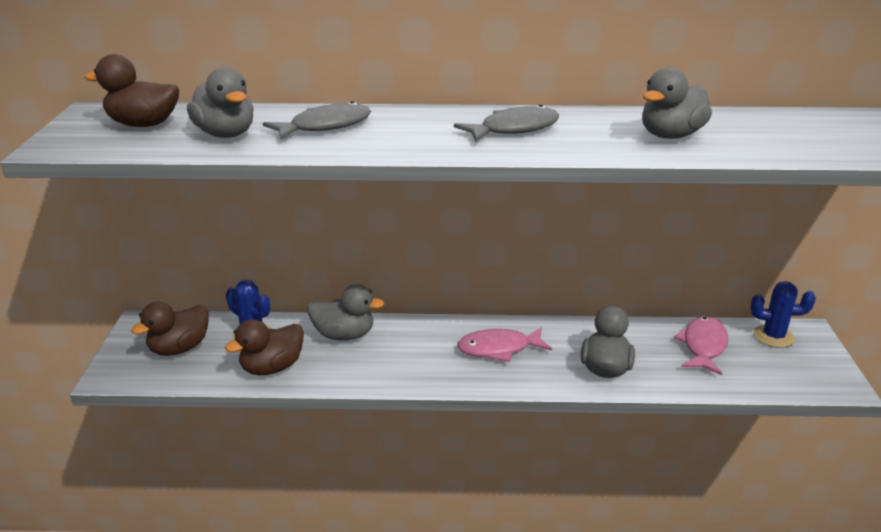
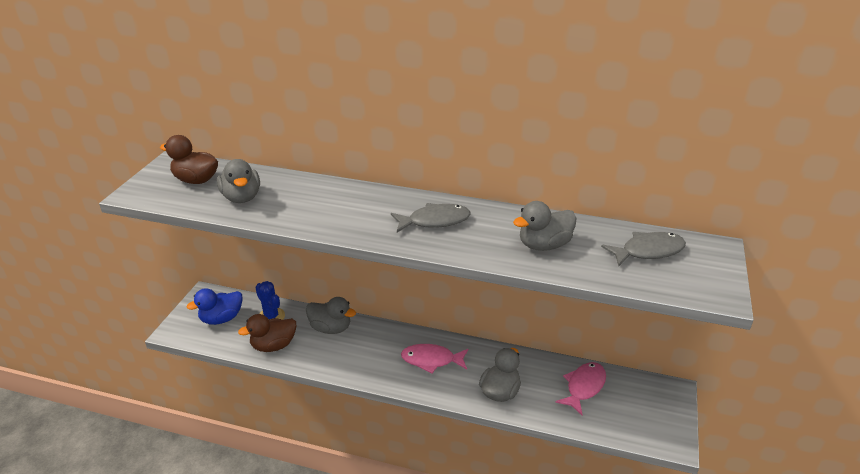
camera: 15 degrees right, 5 degrees up
(179, 348) = (221, 319): brown duck -> blue duck
(325, 126) = (309, 199): grey fish -> grey fish (648, 251)
(773, 336) = (644, 389): blue cactus -> none

